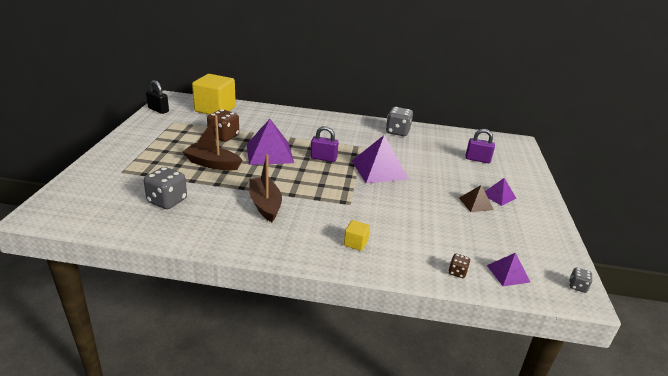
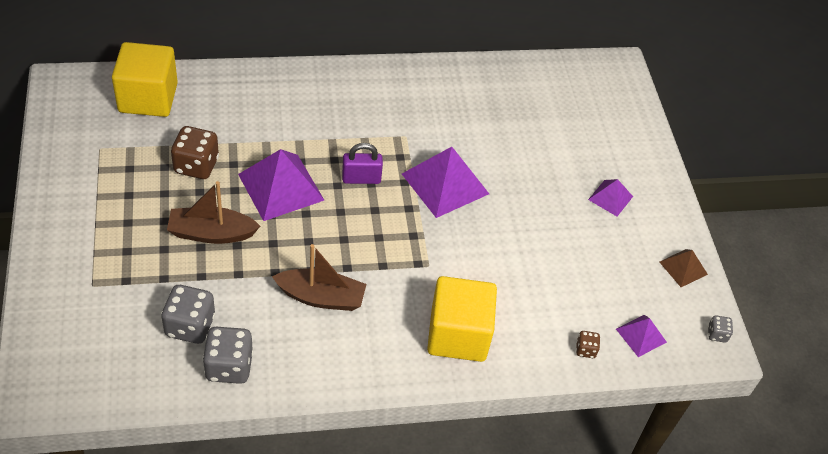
camera: 20 degrees left, 20 degrees up
(158, 110) = (58, 123): black padlock -> none
(265, 205) = (321, 297): brown boat -> brown boat turned 135 degrees clockwise
(355, 243) = (458, 335): yellow cube -> yellow cube, size x2.31
(397, 132) = (446, 86): grey dice -> grey dice (229, 366)
(476, 203) = (585, 221): brown pyramid -> brown pyramid (683, 268)
(477, 159) = (571, 125): purple padlock -> none

